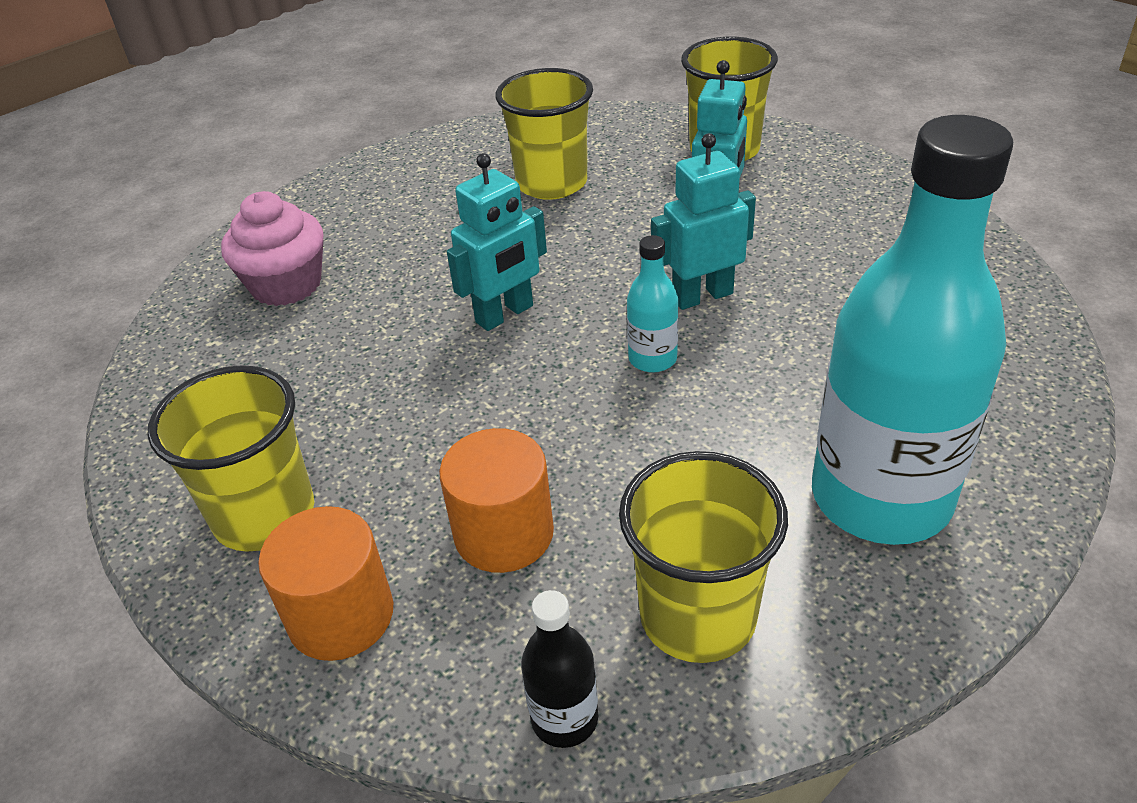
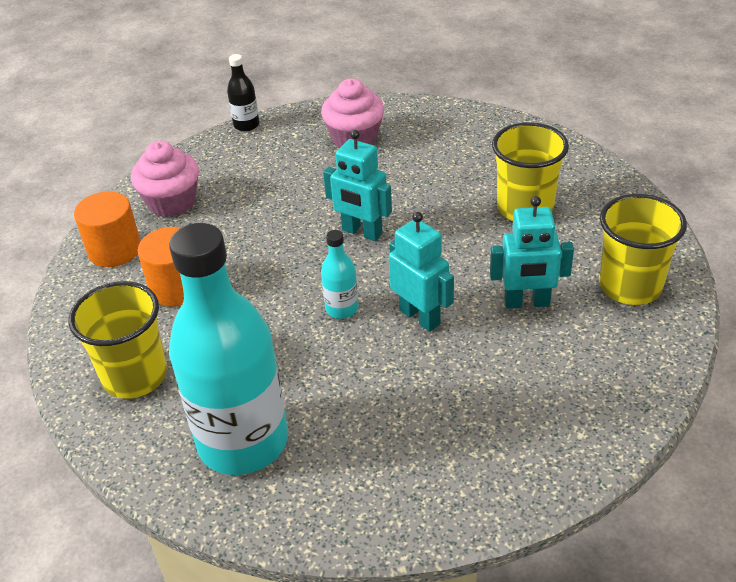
camera: 70 degrees right, 0 degrees up
(264, 515) = (172, 202): yellow cup -> pink cupcake
(564, 718) = (66, 342): black bottle -> black bottle (246, 125)

